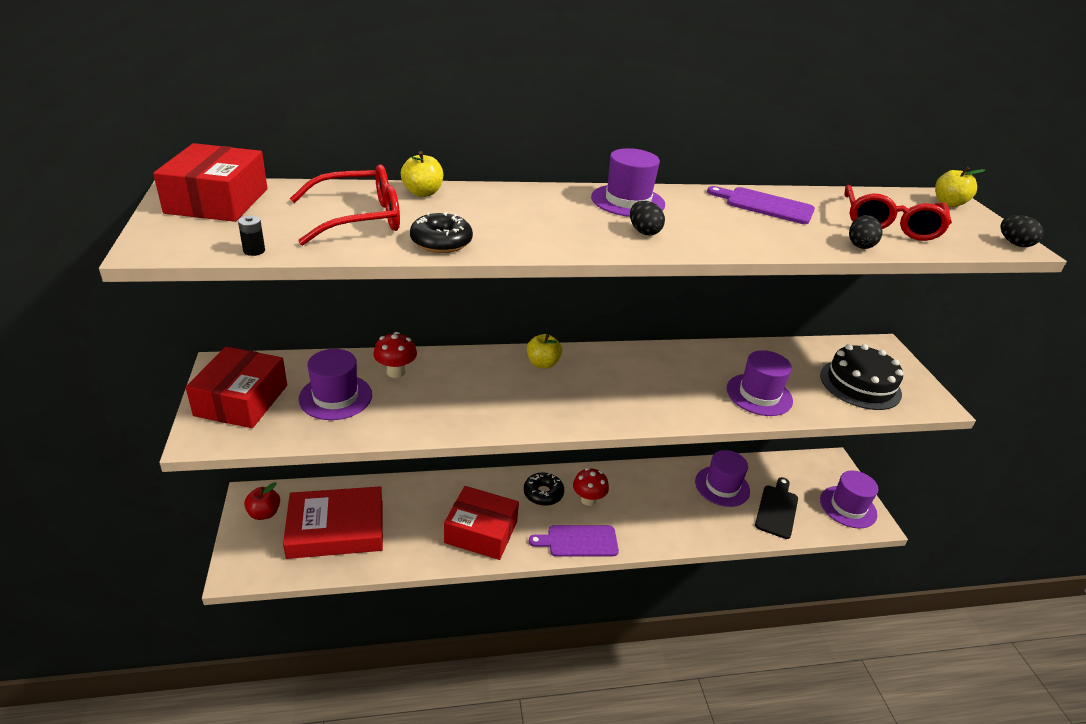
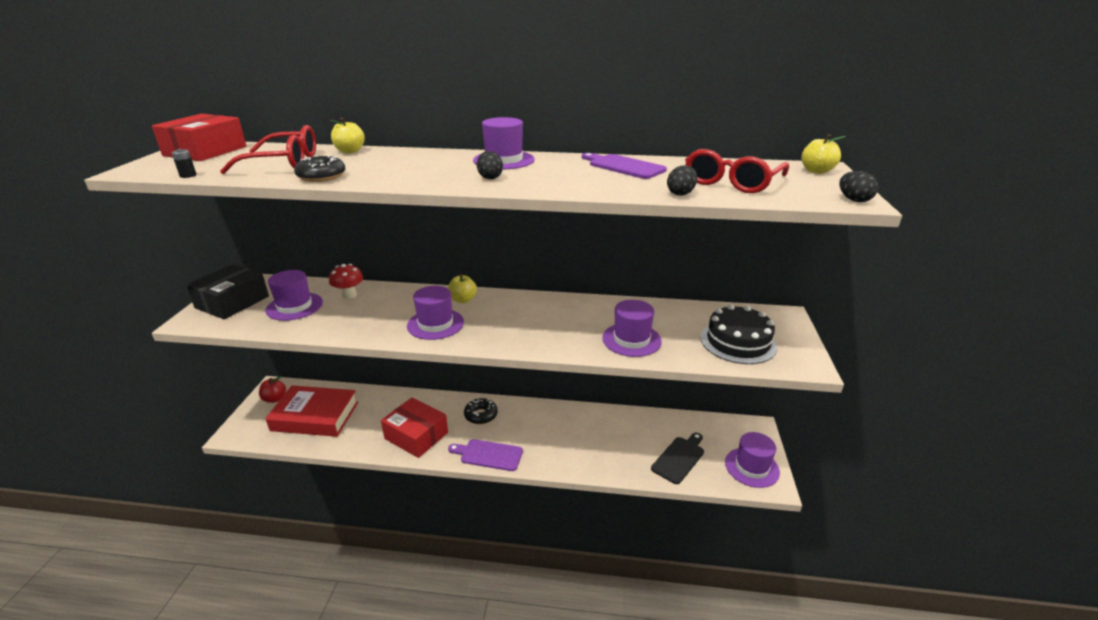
camera: 20 degrees right, 5 degrees down
(241, 400) = (232, 302): red box -> black box
(588, 500) = (514, 425): red mushroom -> none
(722, 486) = (637, 432): purple hat -> purple hat (435, 324)

